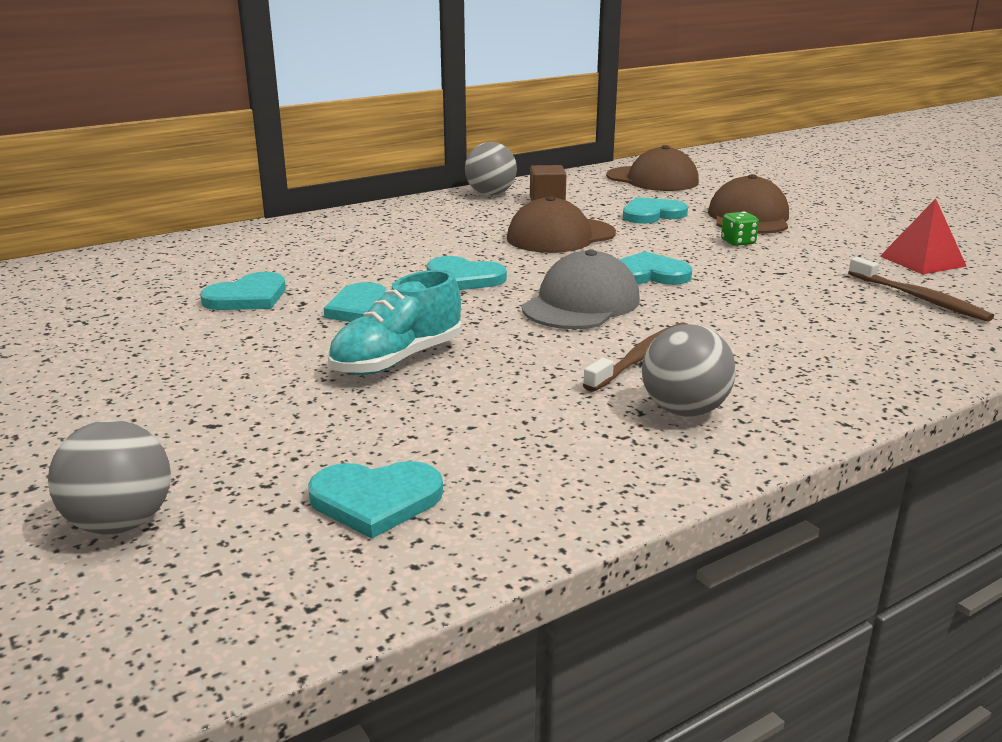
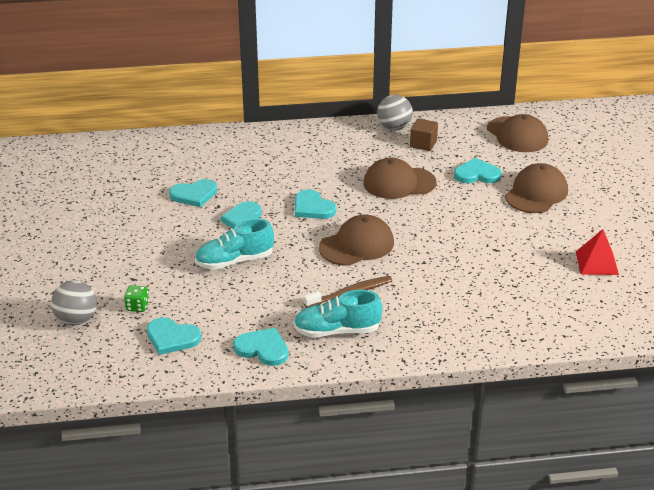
camera: 25 degrees right, 10 degrees up
(581, 304) = (357, 245): grey cap -> brown cap
(648, 274) = (417, 231): turquoise heart -> turquoise heart (263, 349)
(684, 411) = (337, 331): grey ball -> turquoise shoe
(738, 242) = (501, 216): green dice -> green dice (137, 306)
(919, 298) = (551, 292): brown toothbrush -> none

